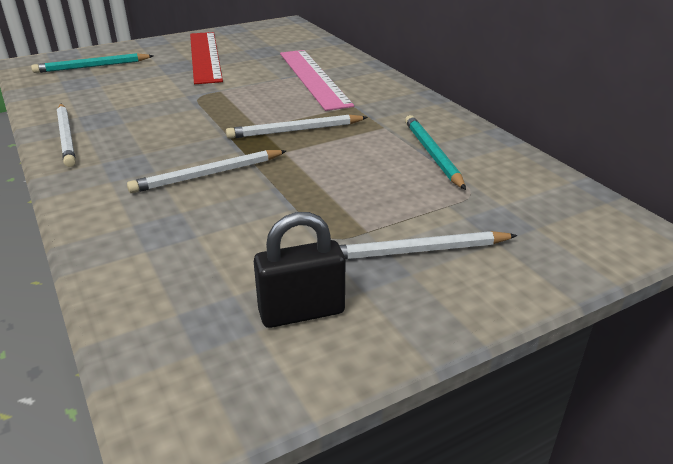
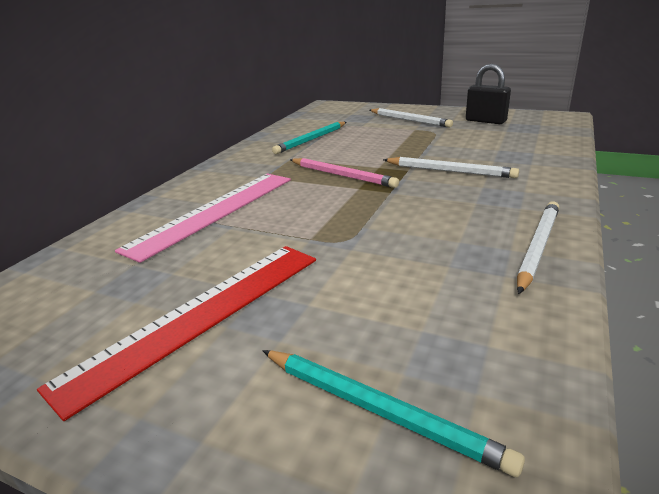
camera: 125 degrees left, 5 degrees down
(295, 130) = (342, 175): white pencil -> pink pencil

